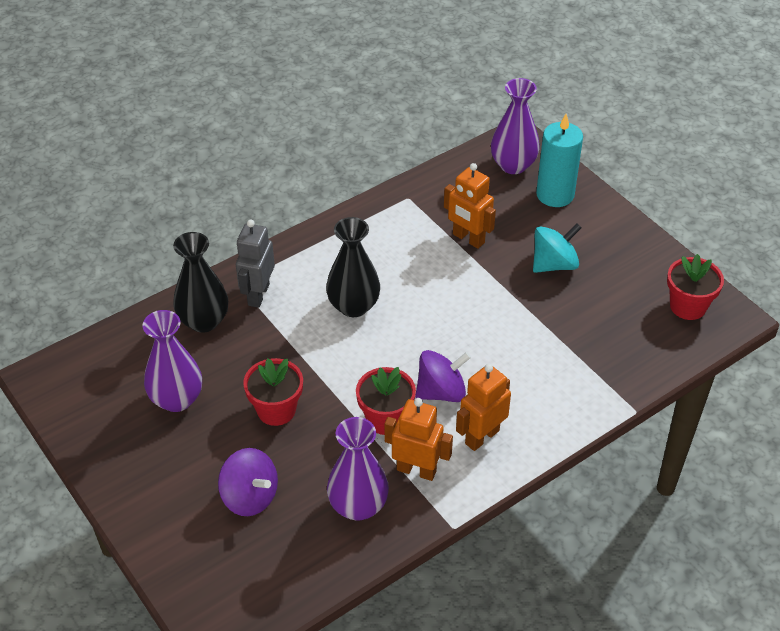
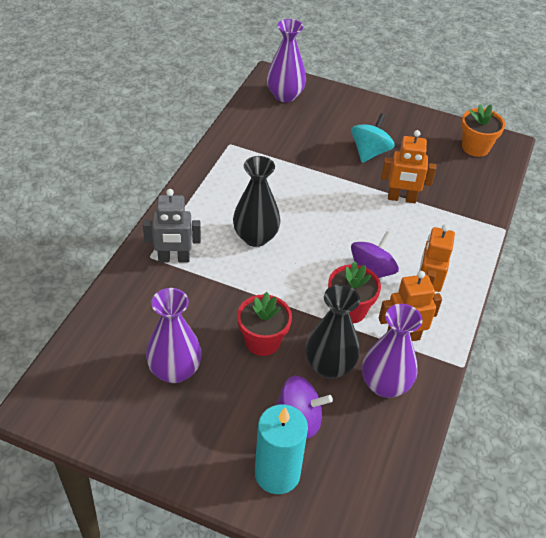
camera: 35 degrees left, 0 degrees up
(204, 321) = (146, 298): black vase -> black vase (329, 366)
(258, 294) = (174, 259): grey robot -> grey robot turned 75 degrees counterclockwise
(468, 239) = (297, 157): orange robot -> orange robot (401, 198)
(555, 194) = (330, 105): turquoise candle -> turquoise candle (277, 474)
(688, 306) = (475, 147): red flower pot -> orange flower pot

